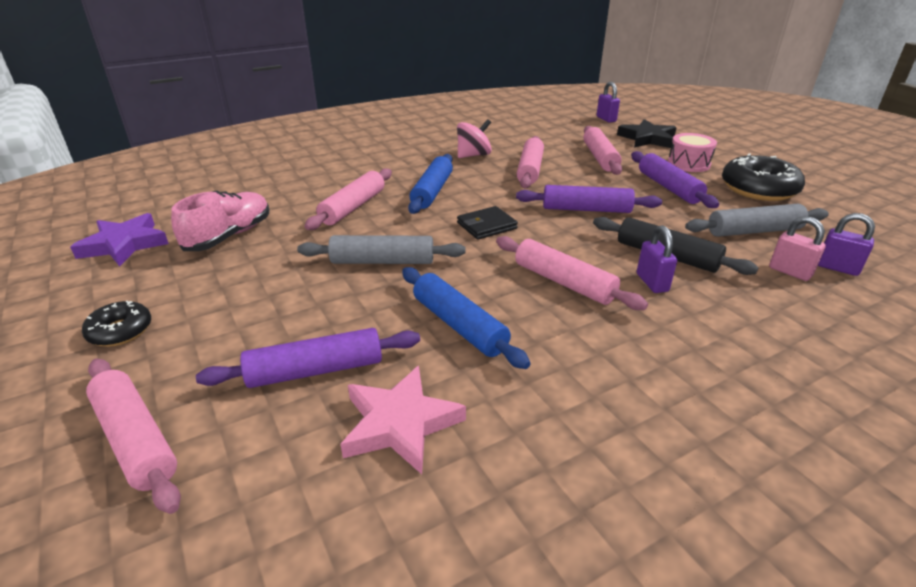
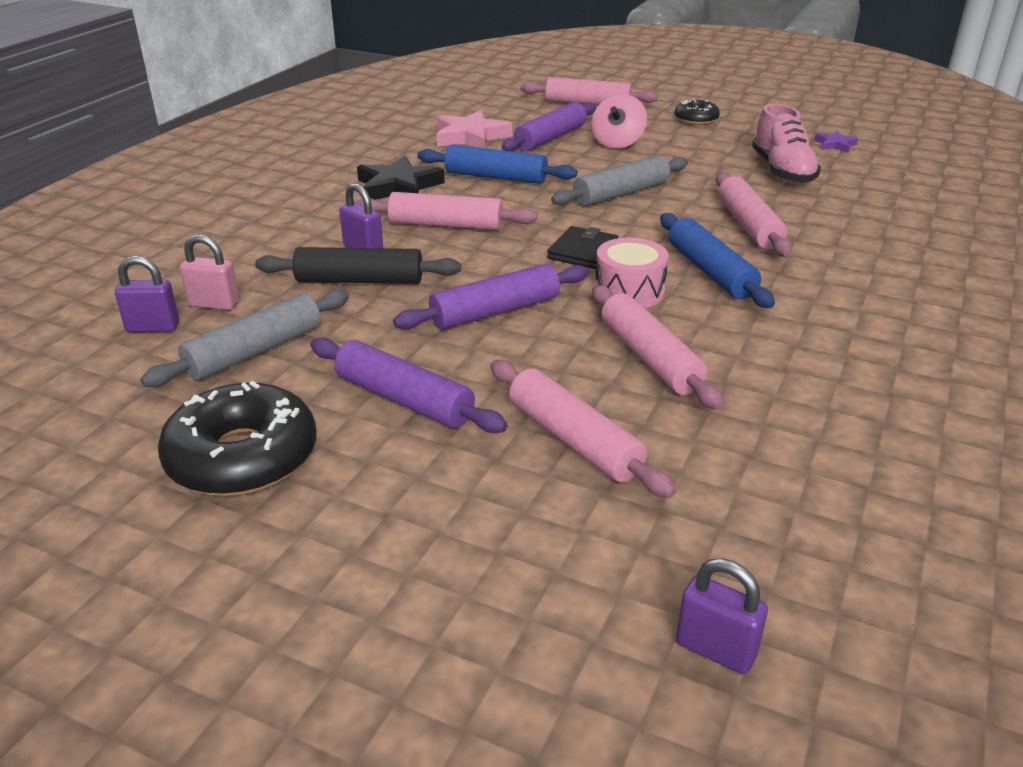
camera: 145 degrees right, 0 degrees up
(124, 244) = (835, 145): purple star -> purple star, size x0.51
(473, 155) = (776, 357): pink spinning top -> pink spinning top (617, 143)
(647, 139) = (533, 571): black star -> black star (398, 187)
(688, 164) = (393, 492): pink drum -> pink drum (629, 291)

